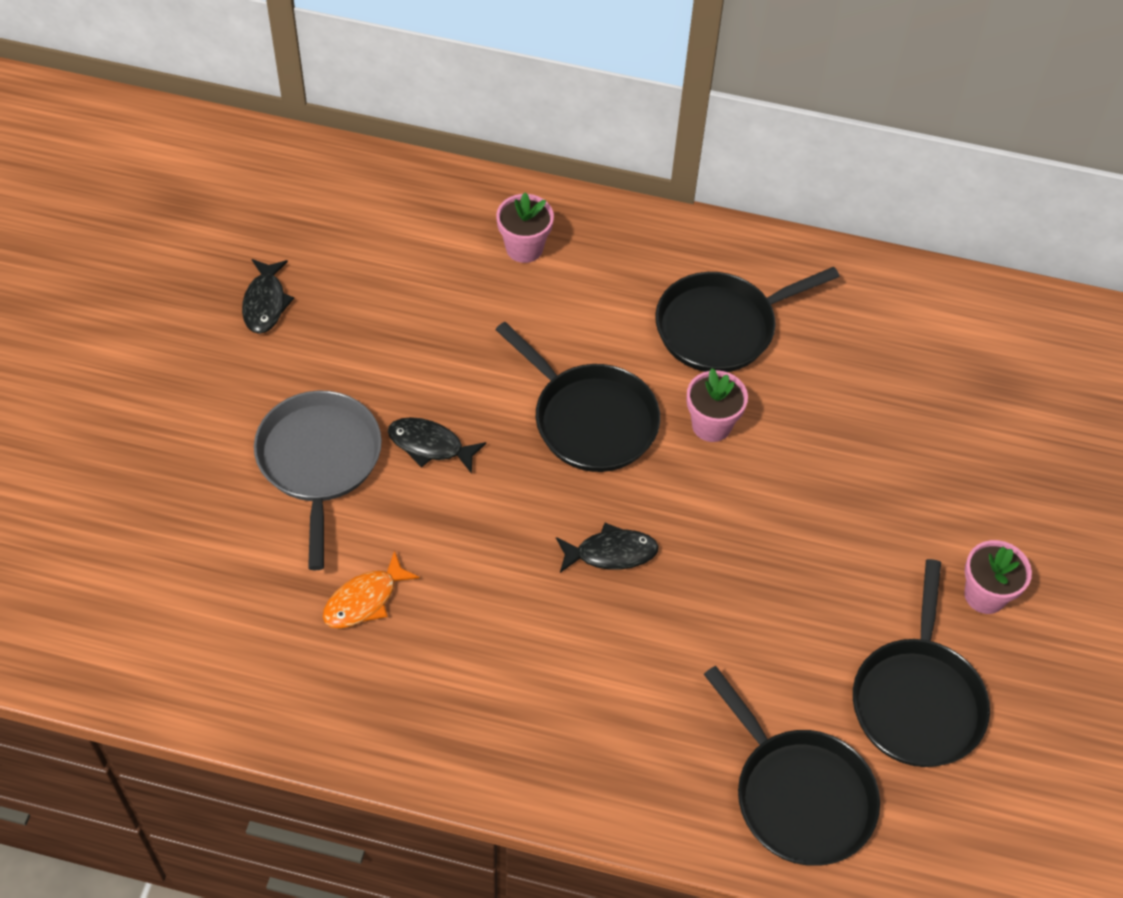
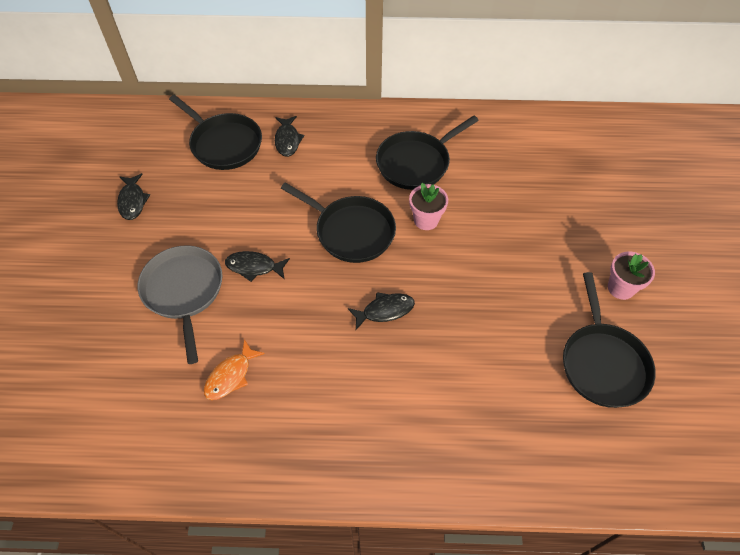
camera: 10 degrees left, 0 degrees up
(524, 248) = (287, 140): pink flower pot -> black fish
(799, 795) = (549, 444): black pan -> black pan (224, 144)

